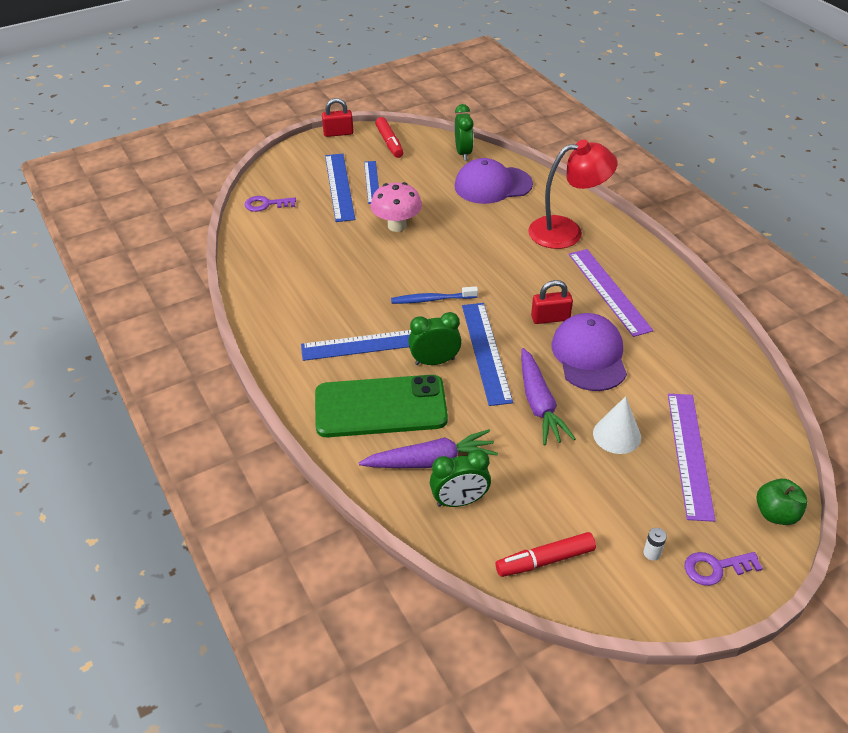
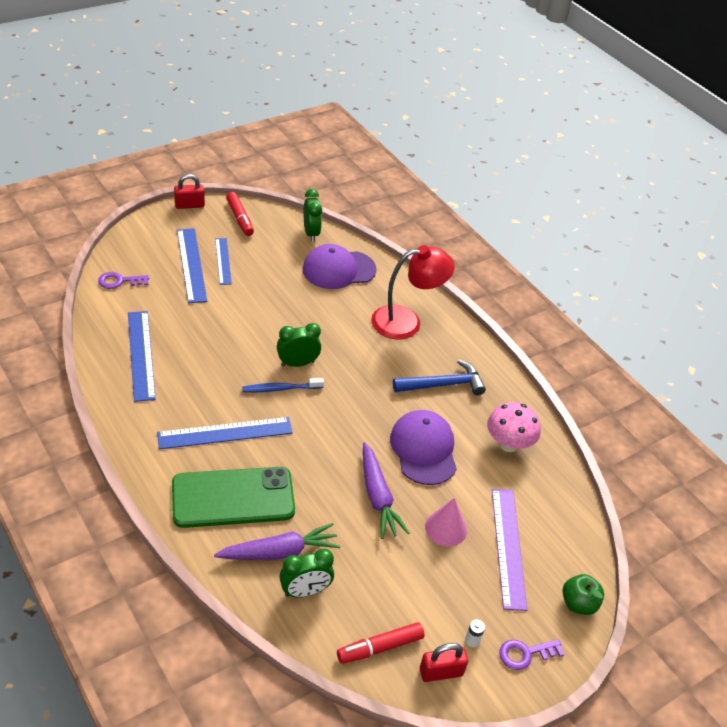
camera: 10 degrees left, 0 degrees up
(397, 226) = (247, 309): pink mushroom -> pink mushroom (508, 444)
(435, 361) = (283, 452): green clock -> green clock (297, 363)
(486, 352) = (330, 444): blue ruler -> blue ruler (141, 355)
(550, 318) = (389, 411): red padlock -> red padlock (441, 672)
(608, 291) = (443, 385): purple ruler -> blue hammer
(617, 435) = (446, 528): white cone -> pink cone

